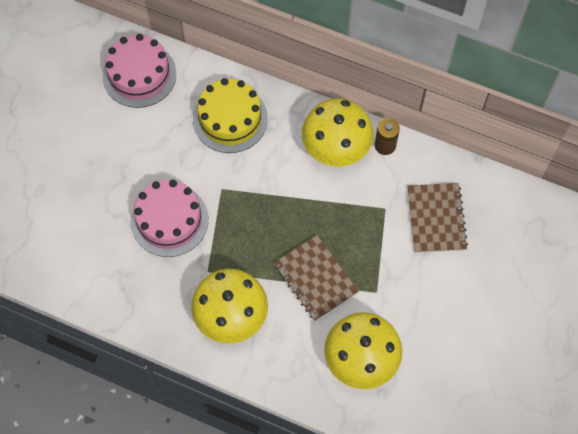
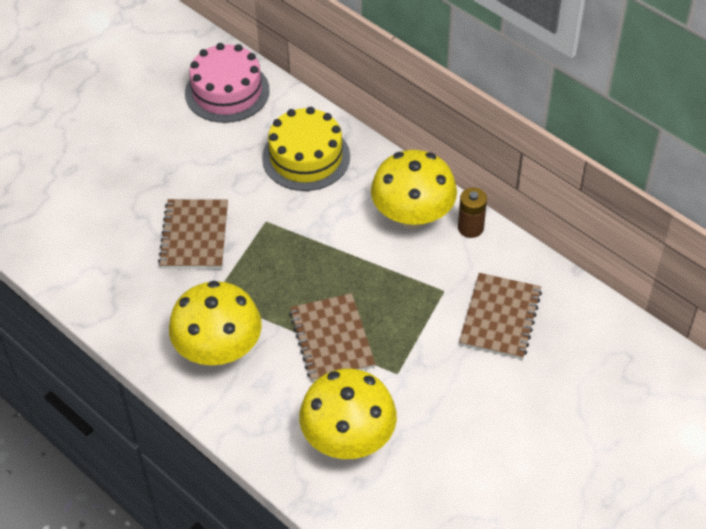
camera: 20 degrees right, 15 degrees down
(169, 220) = (194, 236): pink cake -> brown notebook

